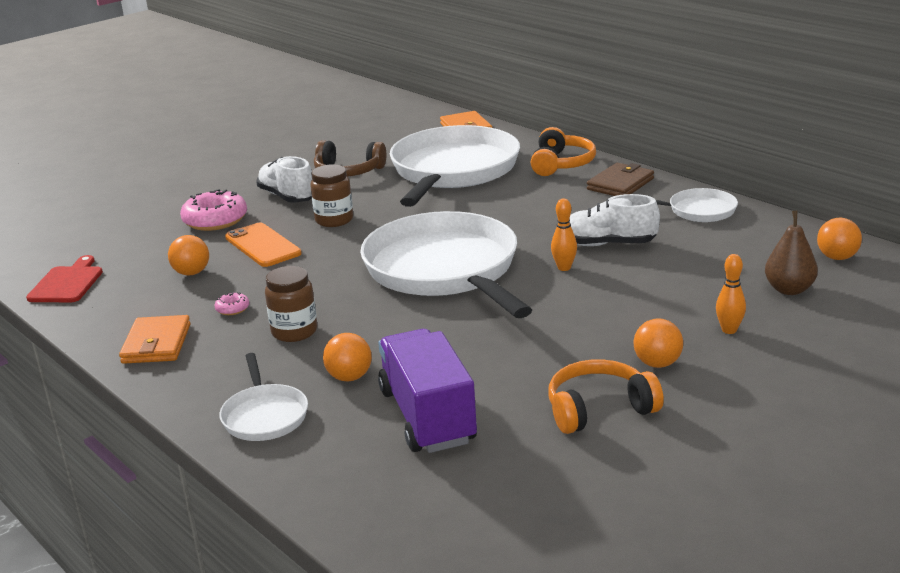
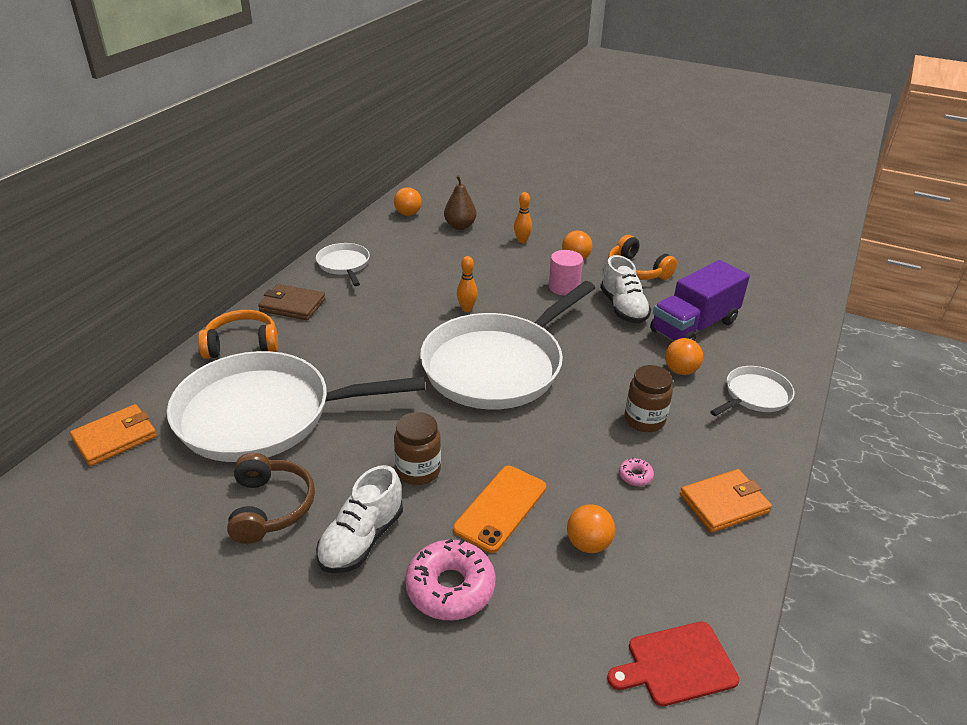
camera: 115 degrees left, 10 degrees up
(581, 338) = (564, 287): none -> pink cylinder
(607, 244) = (418, 296): white shoe -> white shoe (623, 308)

